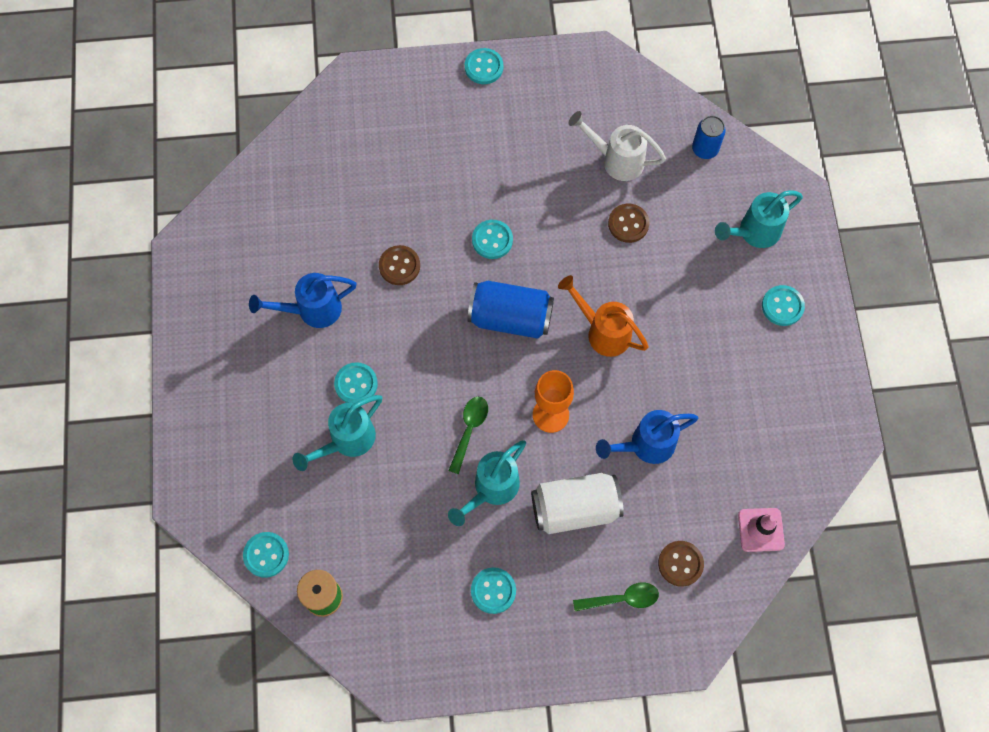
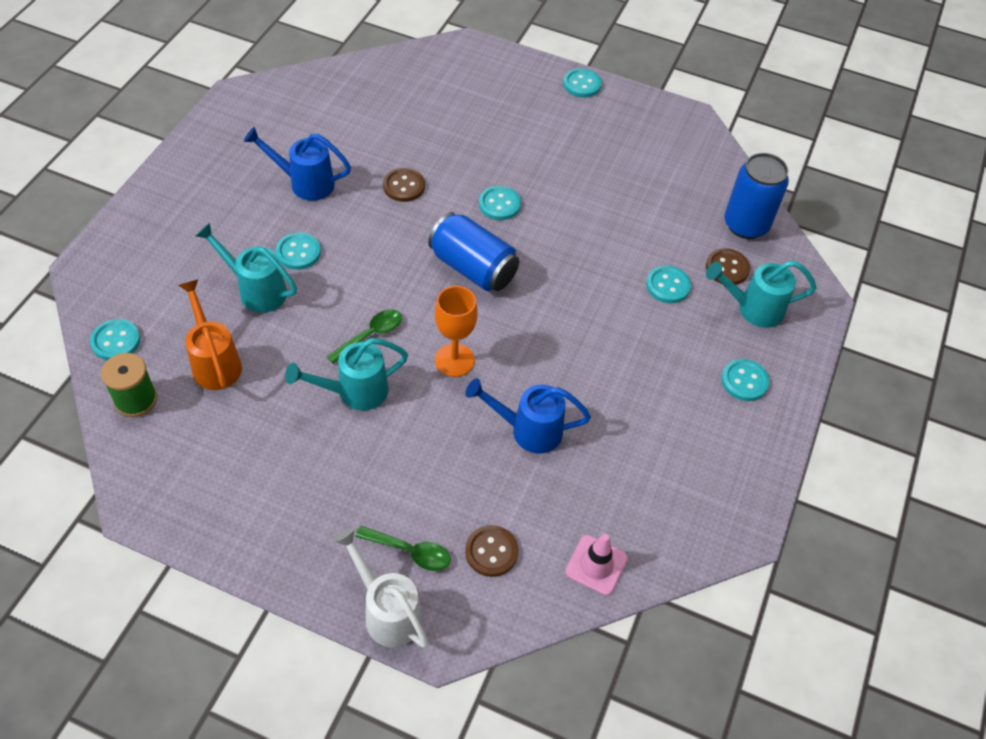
camera: 25 degrees right, 15 degrees down
(347, 441) = (256, 290): turquoise watering can -> turquoise watering can turned 45 degrees clockwise
(493, 591) = (291, 477): turquoise button -> turquoise button (668, 286)
(575, 508) = (421, 448): white can -> none
(603, 331) = (551, 318): orange watering can -> orange watering can (214, 362)
(616, 160) = (655, 197): white watering can -> white watering can (387, 612)
(628, 224) = (634, 248): brown button -> brown button (727, 268)
(705, 149) = (746, 225): blue can -> blue can, size x1.66

